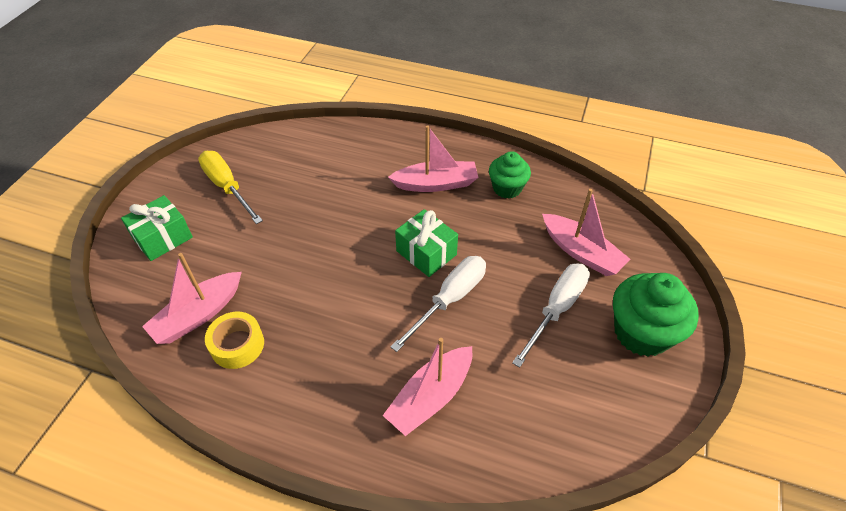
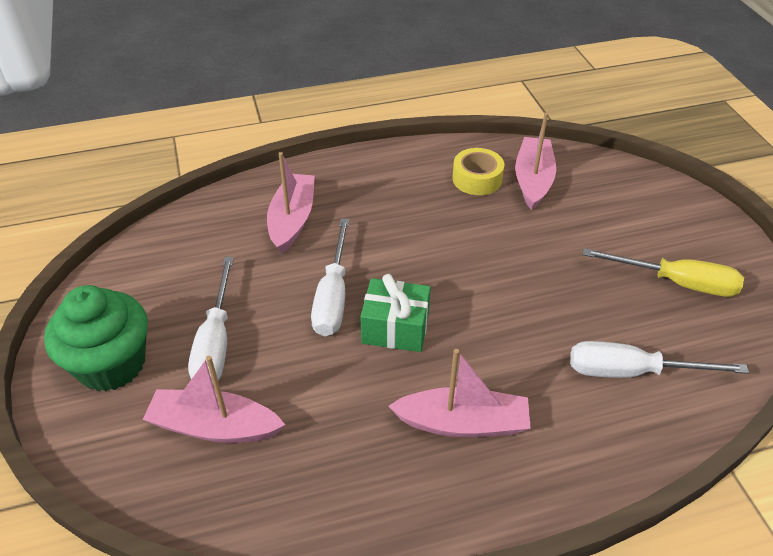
camera: 145 degrees right, 5 degrees down
(163, 238) = (651, 211): green gift -> none
(321, 161) = (631, 372): none -> white screwdriver
(436, 184) = (463, 423): pink boat -> pink boat turned 135 degrees counterclockwise
(507, 188) = (365, 473): green cupcake -> none

